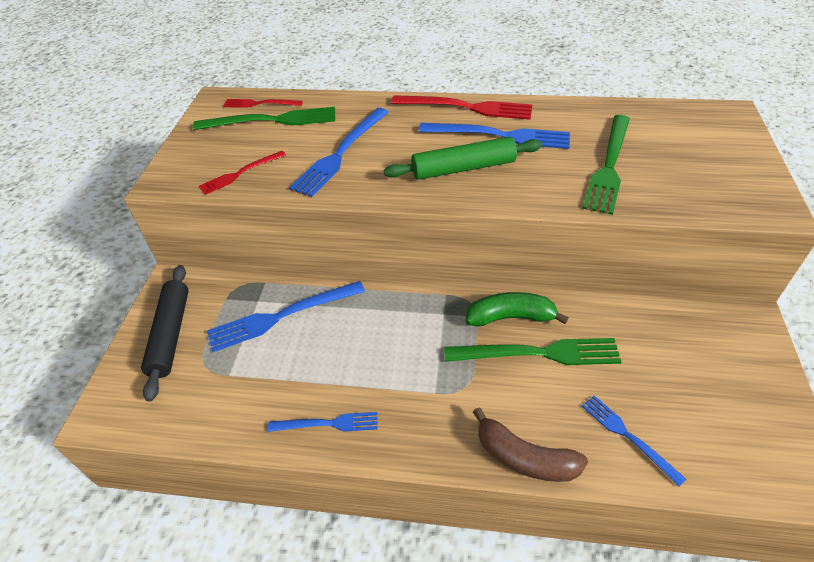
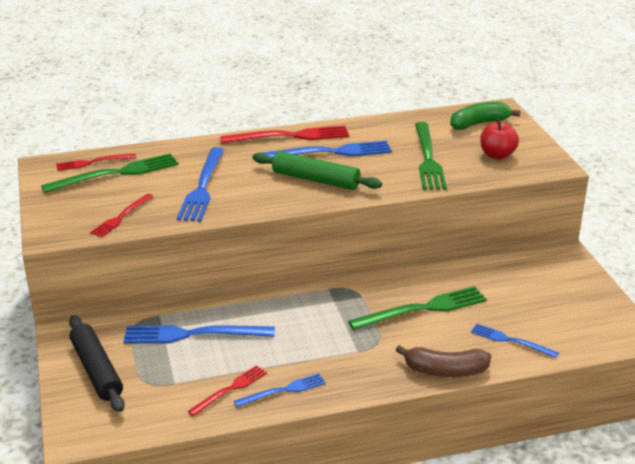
camera: 25 degrees left, 15 degrees down
(276, 403) = (230, 389): none -> red fork
(282, 316) = (193, 334): blue fork -> blue fork turned 45 degrees clockwise
(463, 168) = (315, 180): green rolling pin -> green rolling pin turned 60 degrees clockwise
(510, 317) = (389, 291): green banana -> green banana (479, 124)
(700, 178) = (497, 155): none -> red apple

